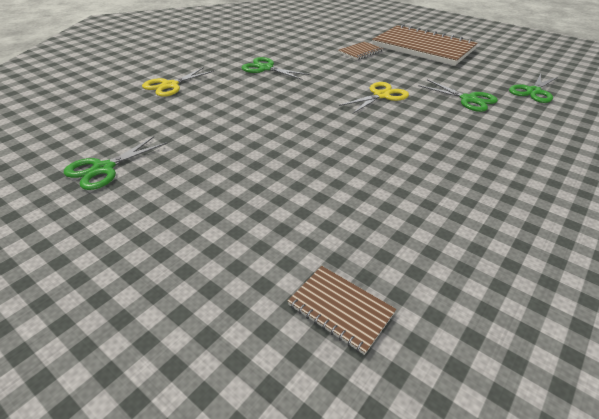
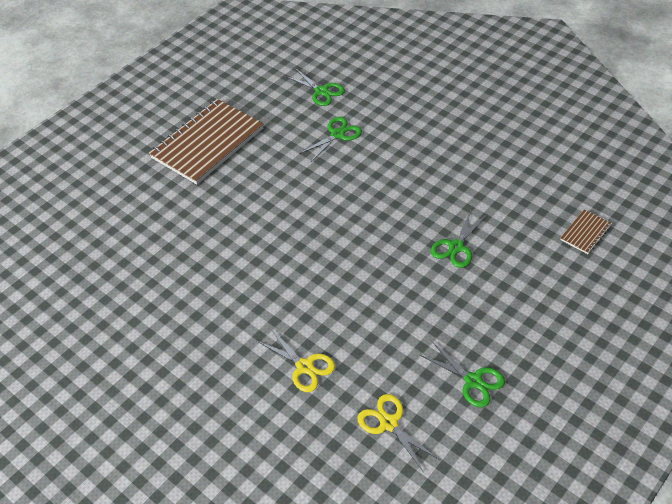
camera: 85 degrees left, 10 degrees up
(266, 68) = (259, 282): green scissors -> green scissors (456, 247)
(360, 52) = (215, 197): brown notebook -> none
(381, 95) = (330, 191): yellow scissors -> yellow scissors (389, 423)

